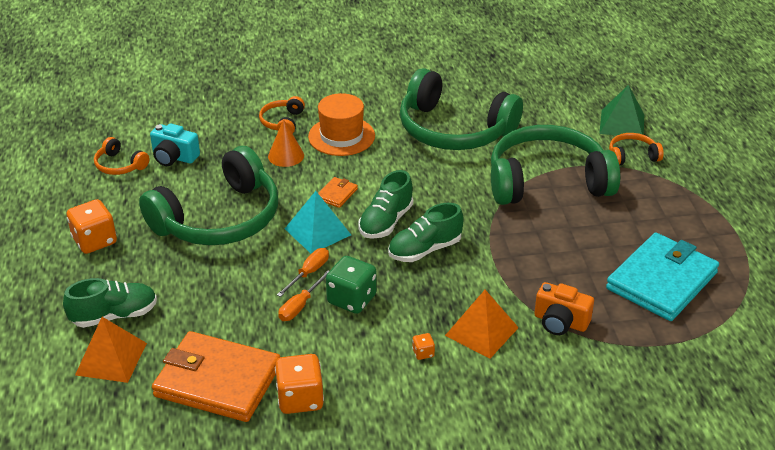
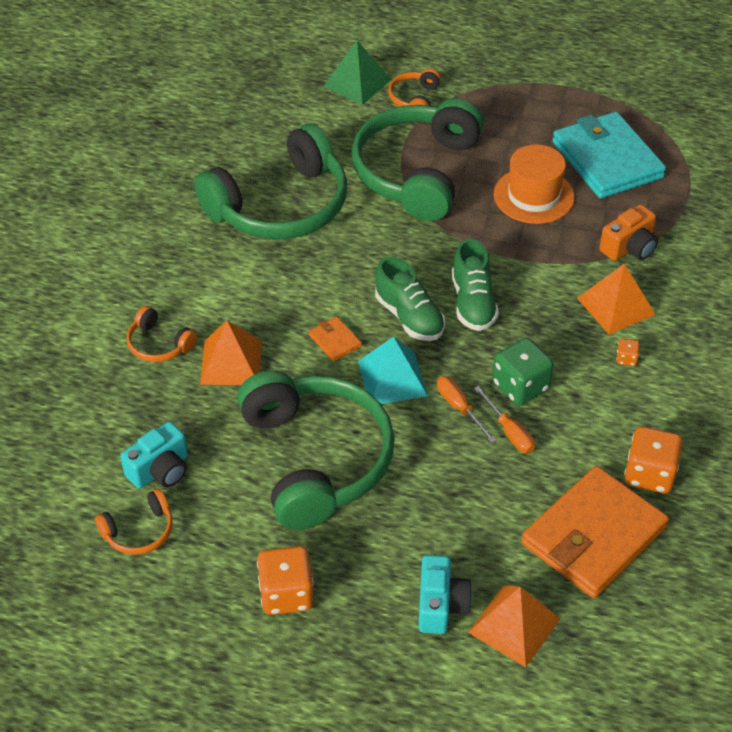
camera: 65 degrees left, 10 degrees up
(114, 315) = (440, 605): green shoe -> turquoise camera
(286, 156) = (231, 362): orange cone -> orange pyramid
(341, 136) = (226, 301): orange hat -> orange hat (533, 196)

